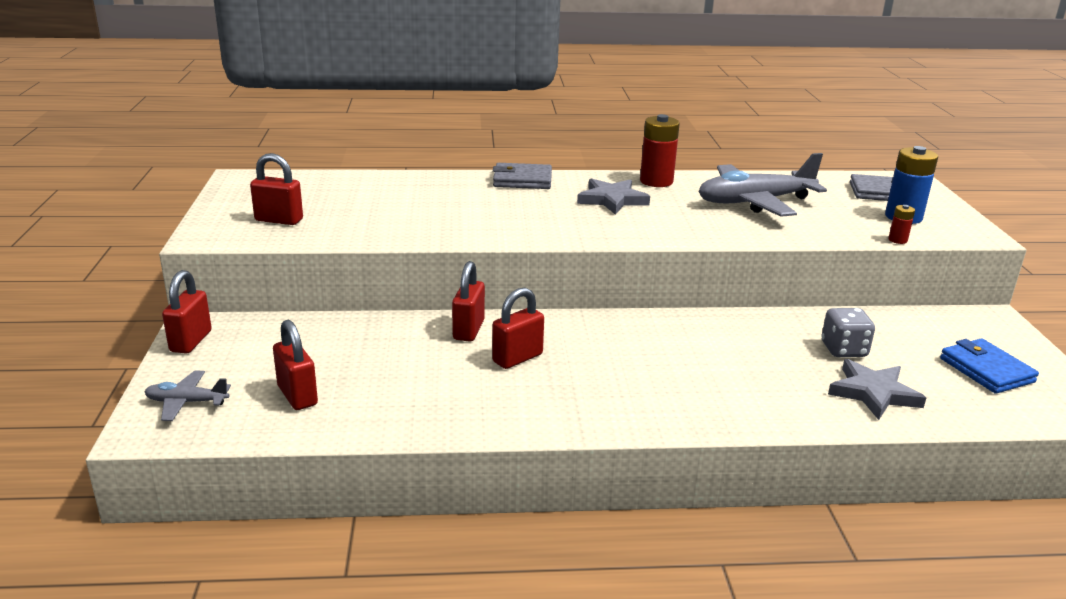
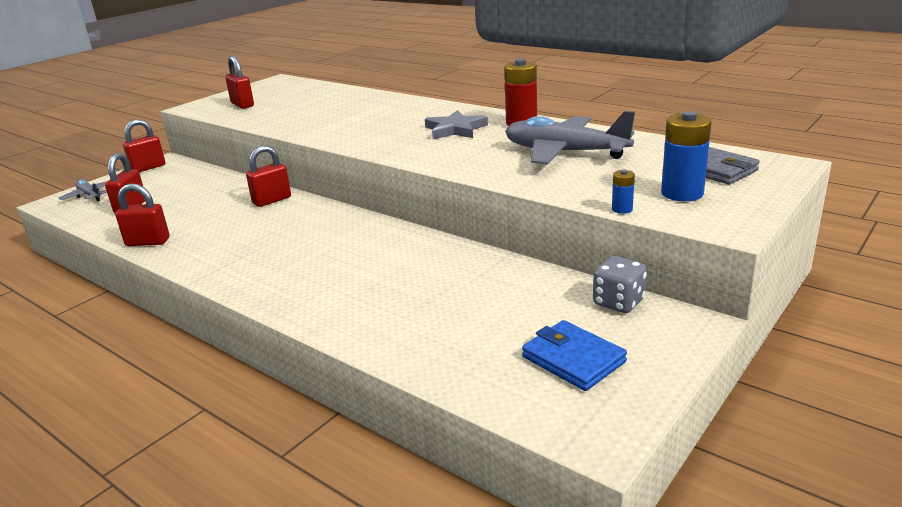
camera: 45 degrees right, 0 degrees up
(517, 358) = (261, 224): red padlock -> red padlock (148, 242)
(522, 180) = (427, 106): grey wallet -> none
(843, 350) = (480, 295): grey dice -> grey dice (618, 302)
(873, 393) = (430, 333): grey star -> none
(897, 240) = (622, 209): red battery -> blue battery
(986, 370) = (573, 359): blue wallet -> blue wallet turned 60 degrees counterclockwise

